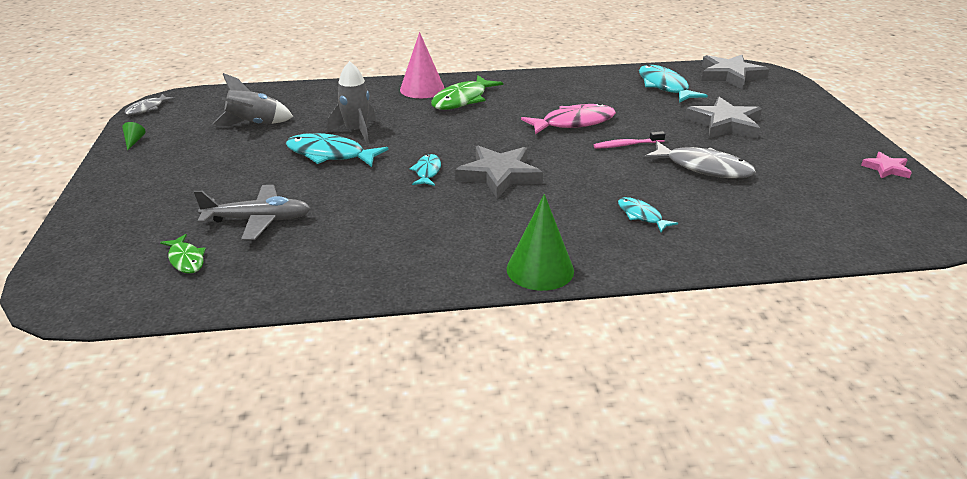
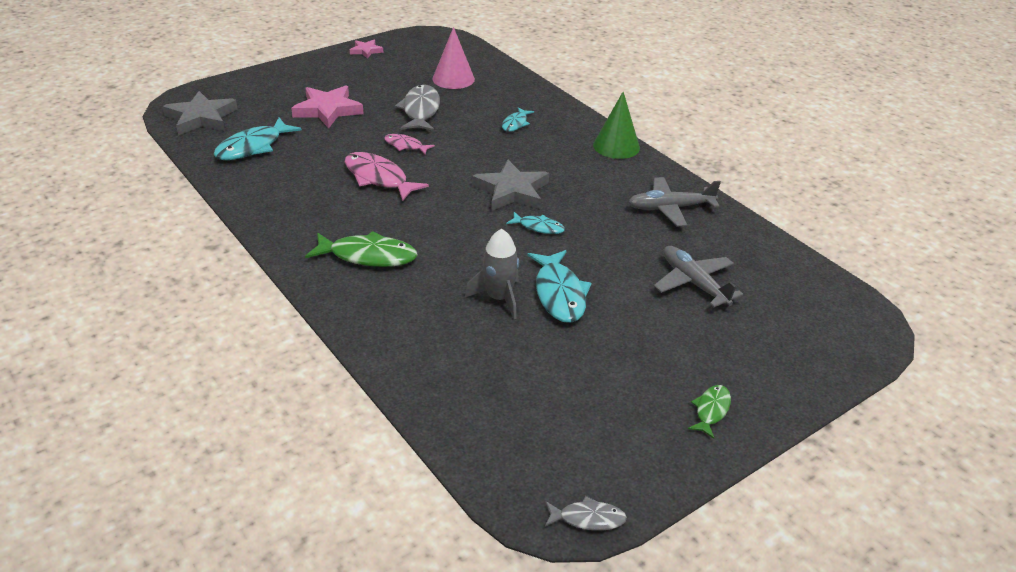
camera: 120 degrees left, 5 degrees up
(134, 141) = (667, 463): green cone -> none
(186, 259) = (773, 292): green fish -> green fish (711, 410)
(254, 124) = (545, 383): grey rocket -> none
(379, 256) = (670, 208): none -> grey plane
(422, 89) = (355, 295): pink cone -> pink cone (453, 79)
(427, 172) = (538, 227): turquoise fish -> turquoise fish turned 135 degrees counterclockwise
(626, 145) = (405, 146): pink toothbrush -> pink fish
(725, 124) = (328, 110): grey star -> pink star

